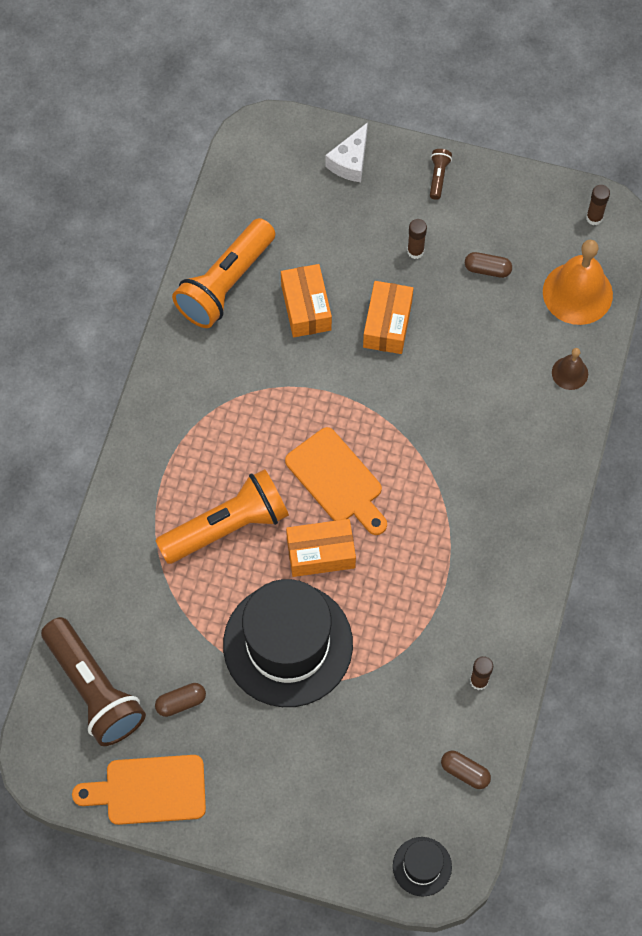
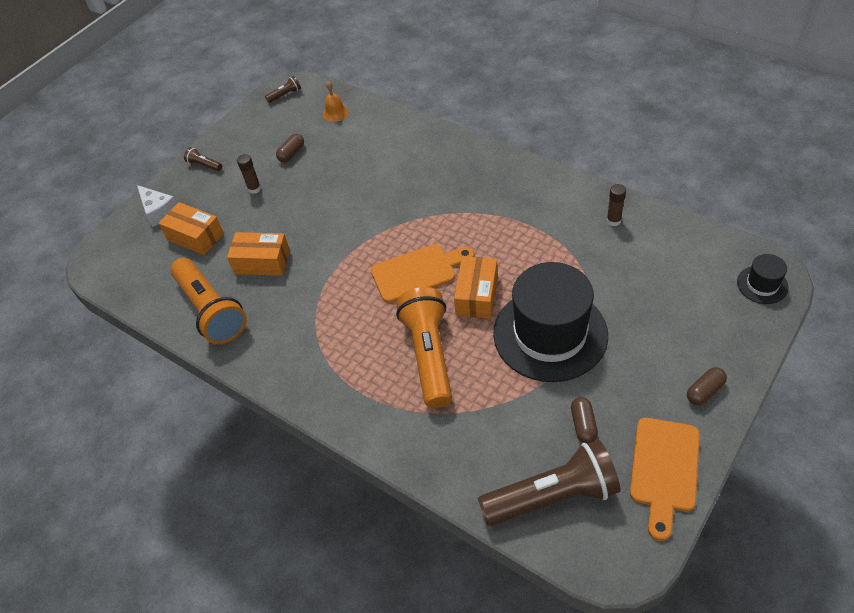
camera: 65 degrees left, 15 degrees down
(387, 324) = (303, 216): orange box -> orange box (195, 236)
(465, 772) = (686, 243): brown capsule -> brown capsule (704, 391)
(570, 373) = (392, 128): brown bell -> none
(577, 293) = (335, 113): orange bell -> orange bell, size x0.51
(594, 218) = (285, 95): brown glue stick -> brown flashlight

